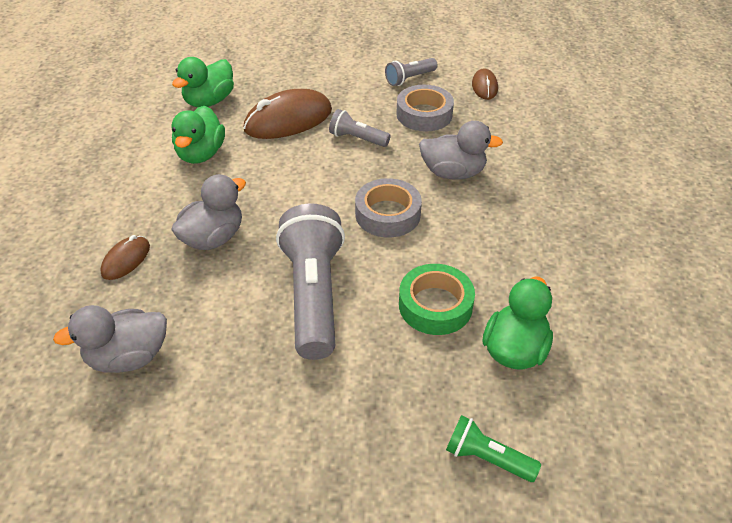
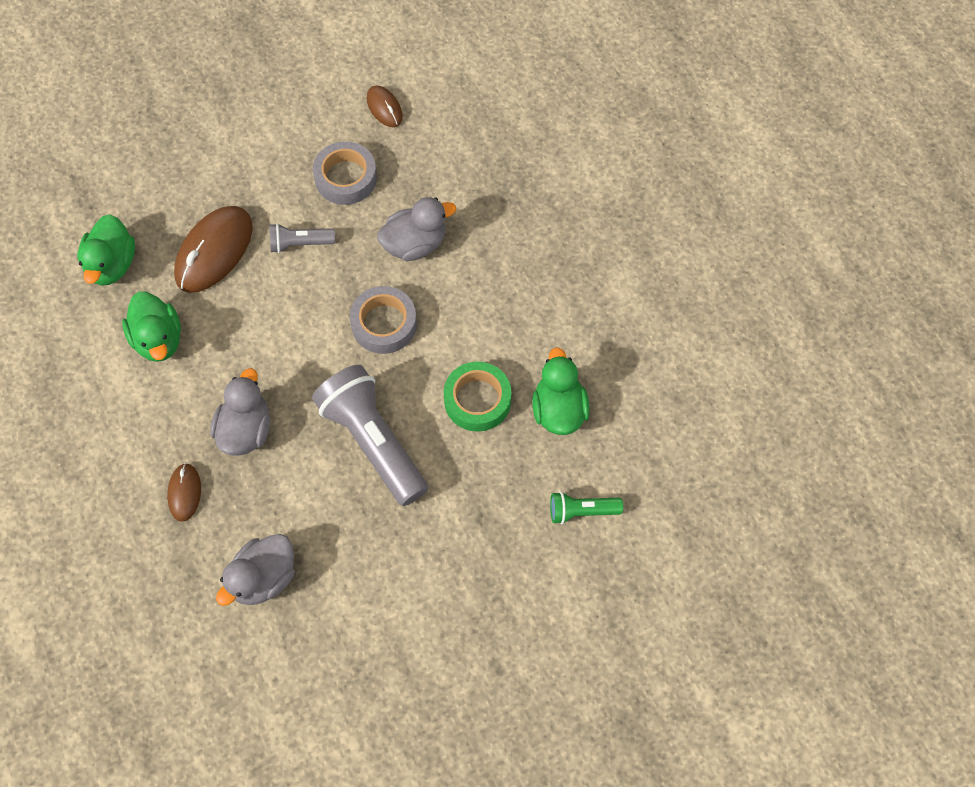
camera: 30 degrees left, 20 degrees up
(409, 79) = (302, 131): grey flashlight -> none

